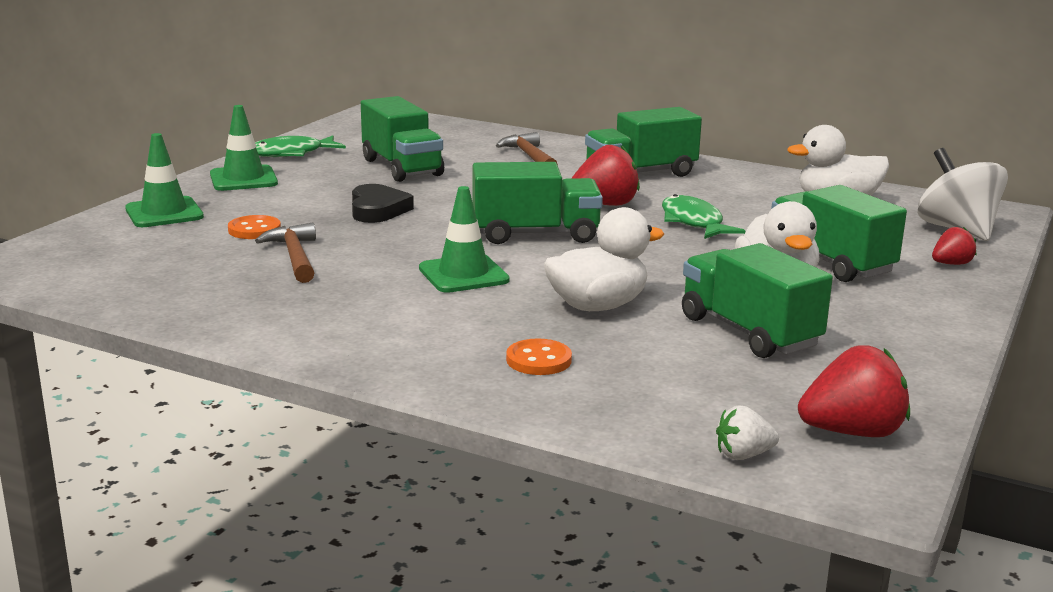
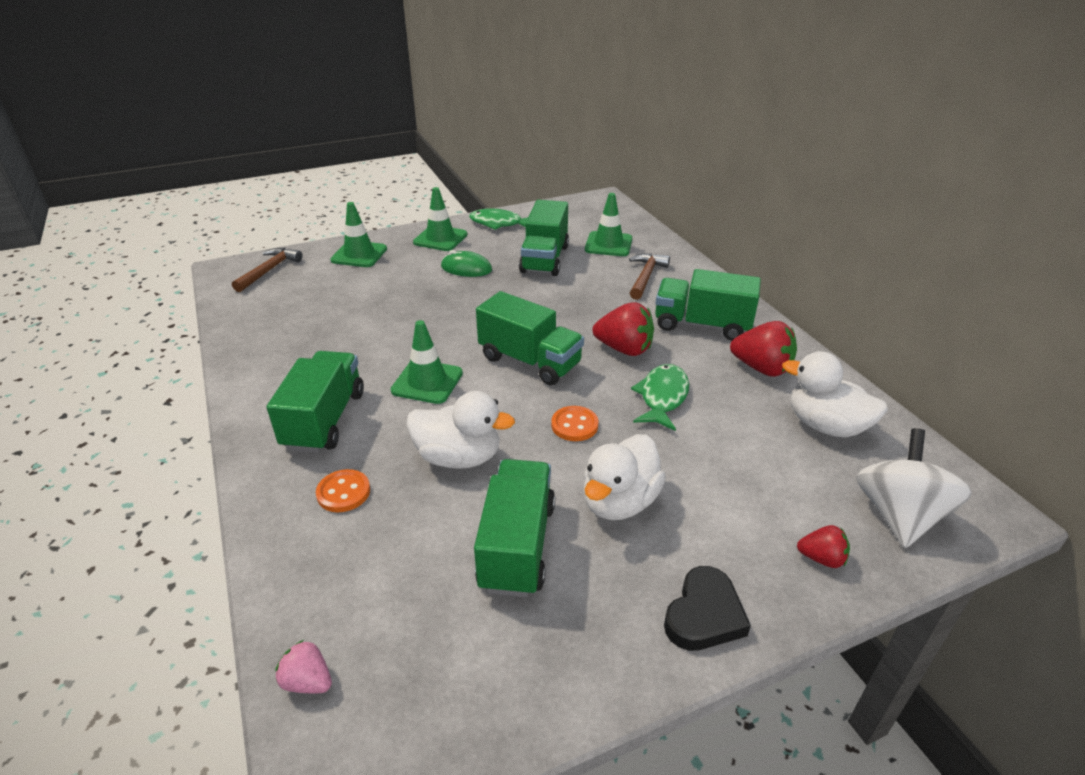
camera: 40 degrees right, 15 degrees up
(254, 230) = (380, 287): orange button -> orange button (574, 425)
(294, 256) = (364, 321): brown hammer -> brown hammer (269, 270)
(328, 193) = (466, 268): none -> green mouse
(377, 210) = (471, 295): black heart -> black heart (704, 615)
(447, 144) = (608, 244): none -> green traffic cone
(743, 455) = (308, 681): white strawberry -> pink strawberry
(830, 262) = (706, 498): green truck -> green truck (325, 420)
(852, 432) = (414, 715): red strawberry -> red strawberry (761, 368)

